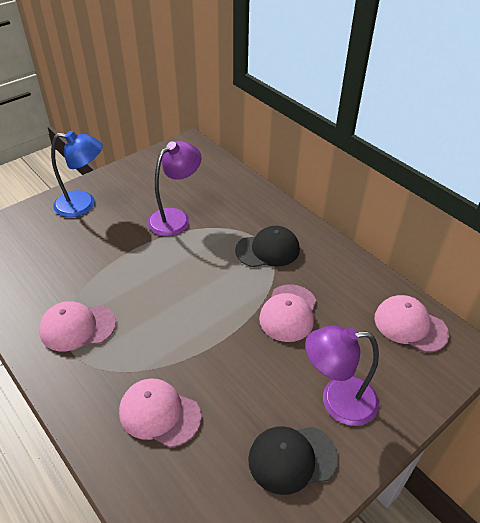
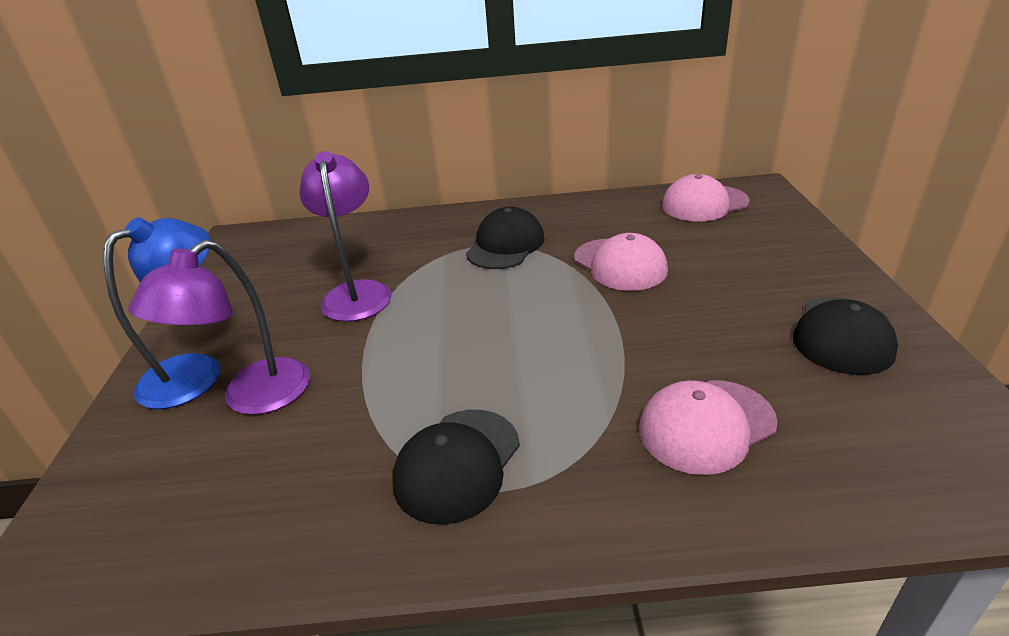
camera: 50 degrees left, 10 degrees down
(77, 327) = (457, 464): pink cap -> black cap
(337, 401) = (776, 277): purple lamp -> purple lamp (253, 398)

